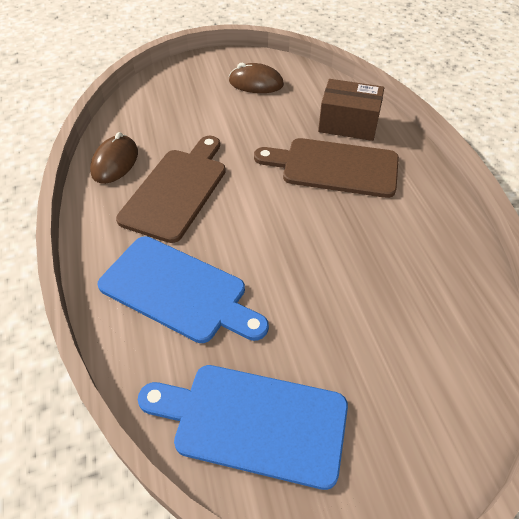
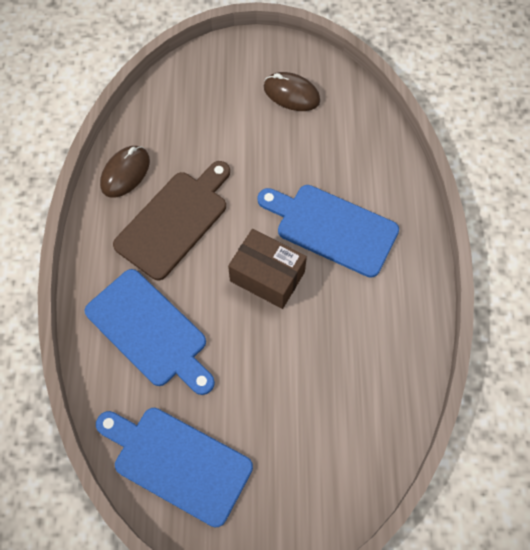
camera: 15 degrees right, 15 degrees up
(334, 167) = (332, 228): brown cutting board -> blue cutting board
(348, 124) = (367, 174): brown box -> brown box (267, 276)

